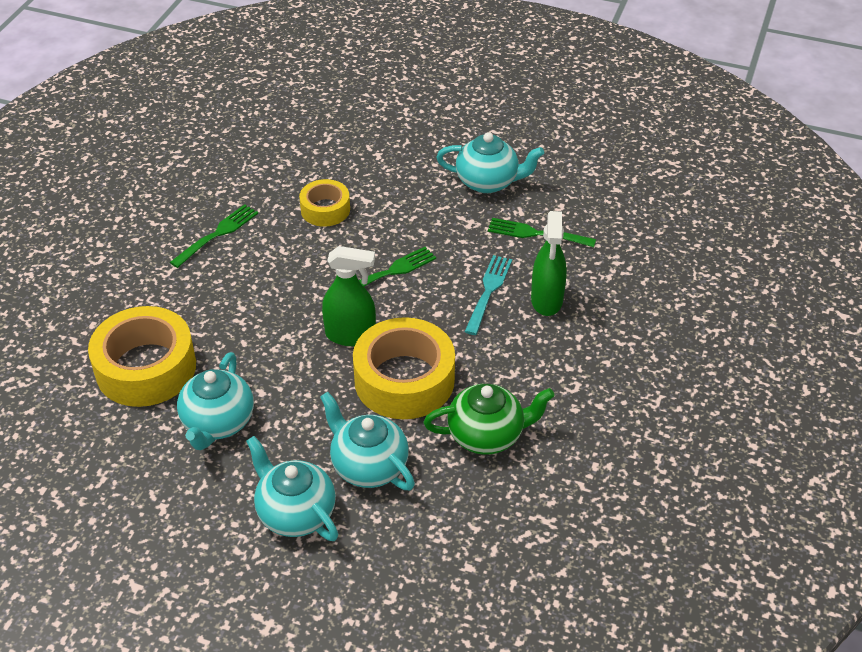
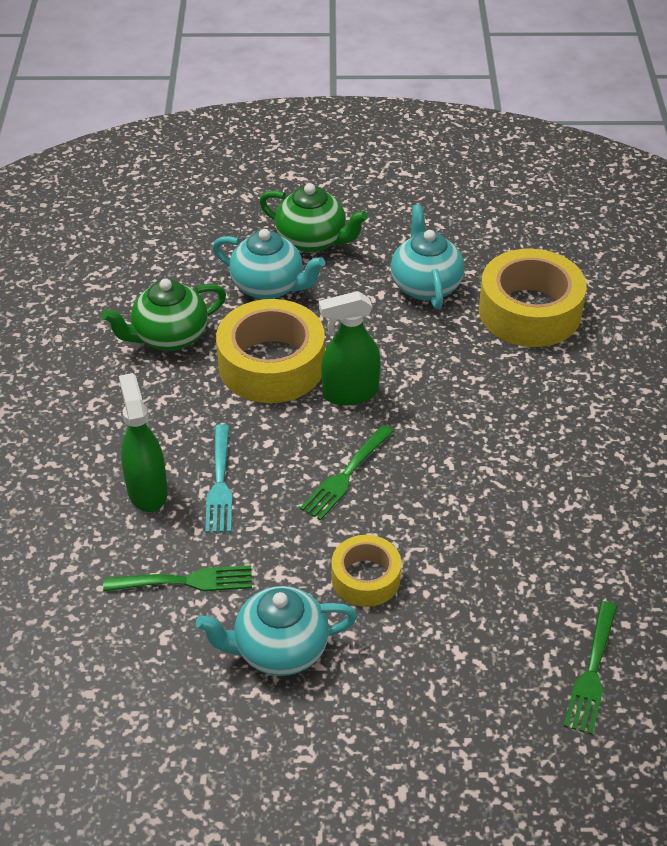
camera: 160 degrees right, 0 degrees up
(217, 235) = (577, 466): green fork -> green fork (592, 670)
(295, 513) = (312, 240): turquoise teapot -> green teapot
(325, 209) = (473, 539): yellow tape -> yellow tape (366, 578)

